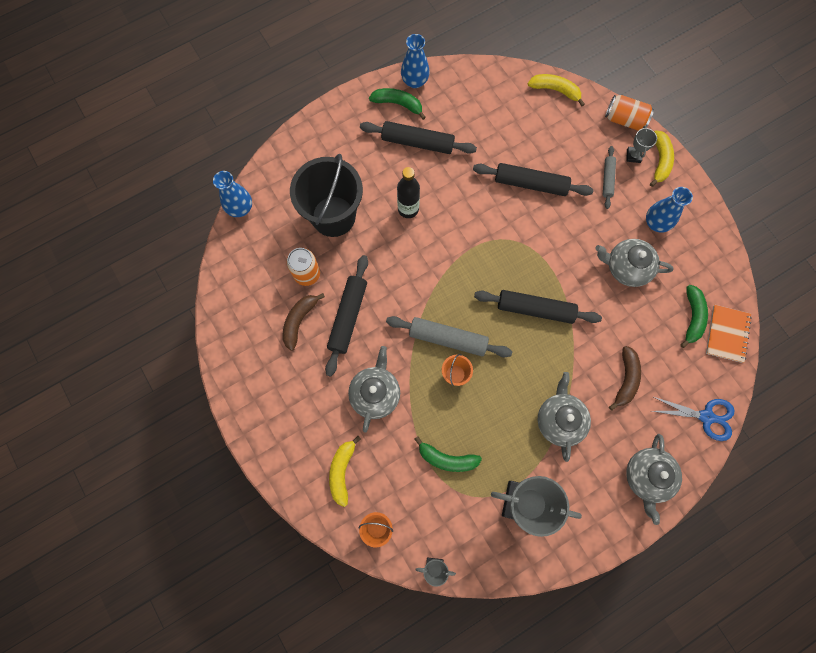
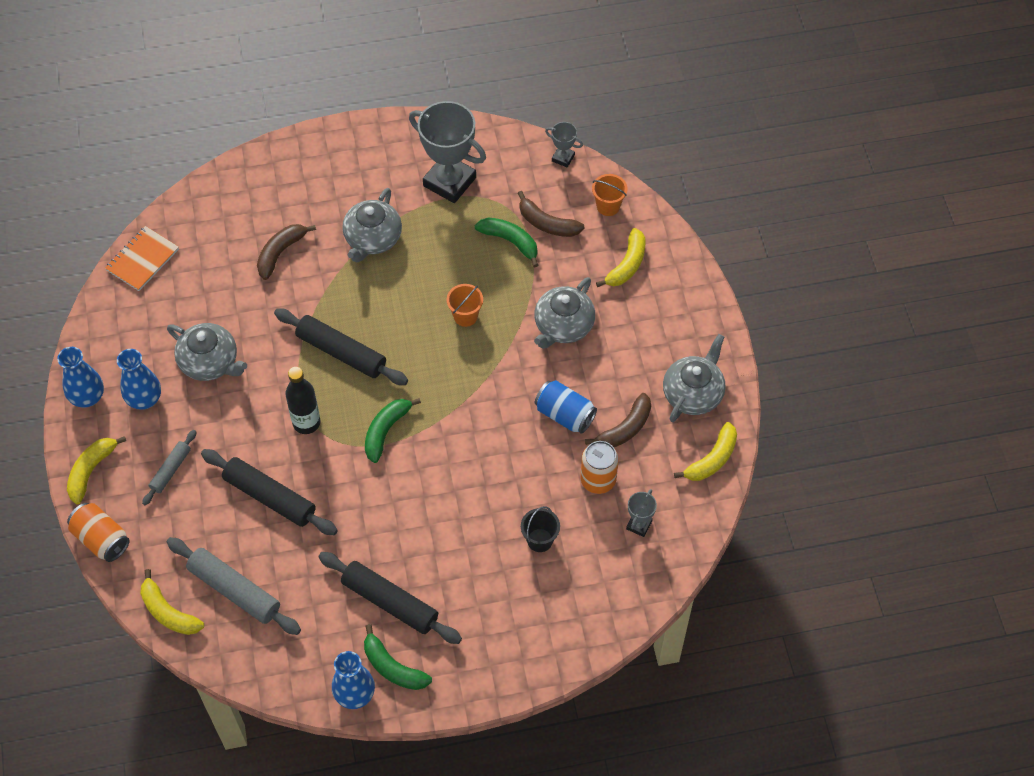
camera: 160 degrees left, 15 degrees down
(227, 318) = (712, 459): none -> yellow banana
(240, 208) = (658, 591): blue vase -> blue vase (87, 397)
(333, 216) = (540, 540): black bucket -> black bucket, size x0.43
(348, 317) = (565, 415): black rolling pin -> blue can
(408, 209) = (440, 517): black bottle -> black bottle (306, 423)
(423, 489) = (547, 223): none -> brown banana
(448, 338) = (457, 354): grey rolling pin -> grey rolling pin (234, 590)
(633, 156) = (120, 488): grey trophy -> grey trophy (639, 525)
(647, 476) = (310, 164): grey teapot -> grey teapot (693, 393)
(692, 317) = (169, 288): green banana -> green banana (386, 431)
(706, 417) = (217, 194): blue scissors -> none

